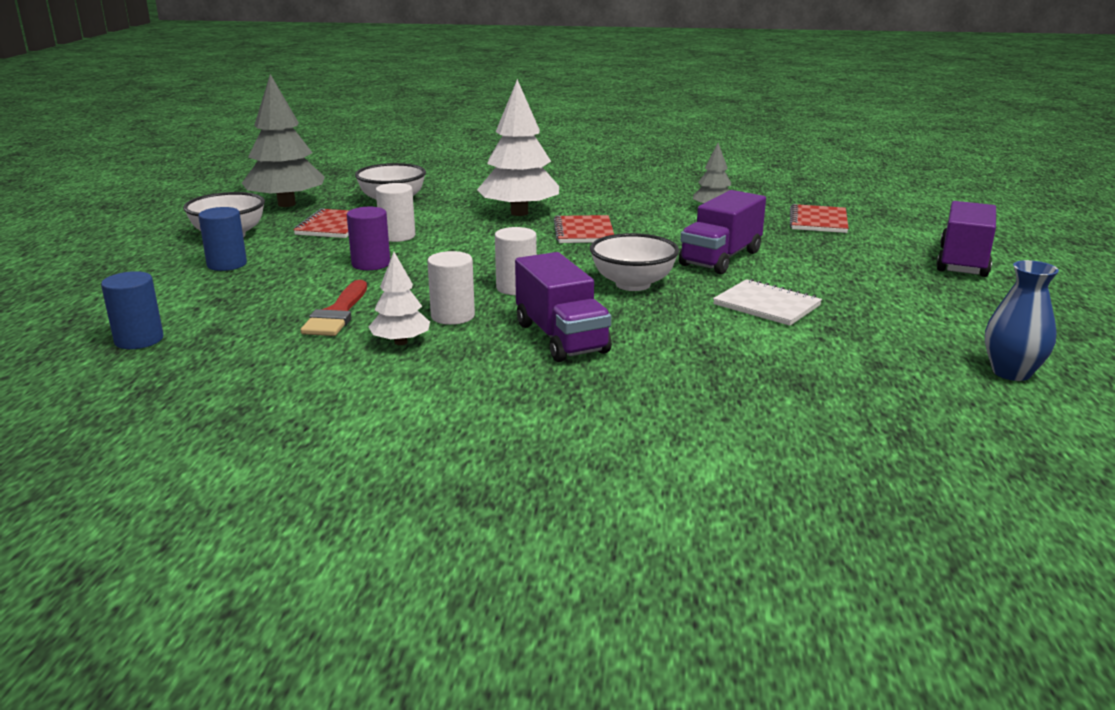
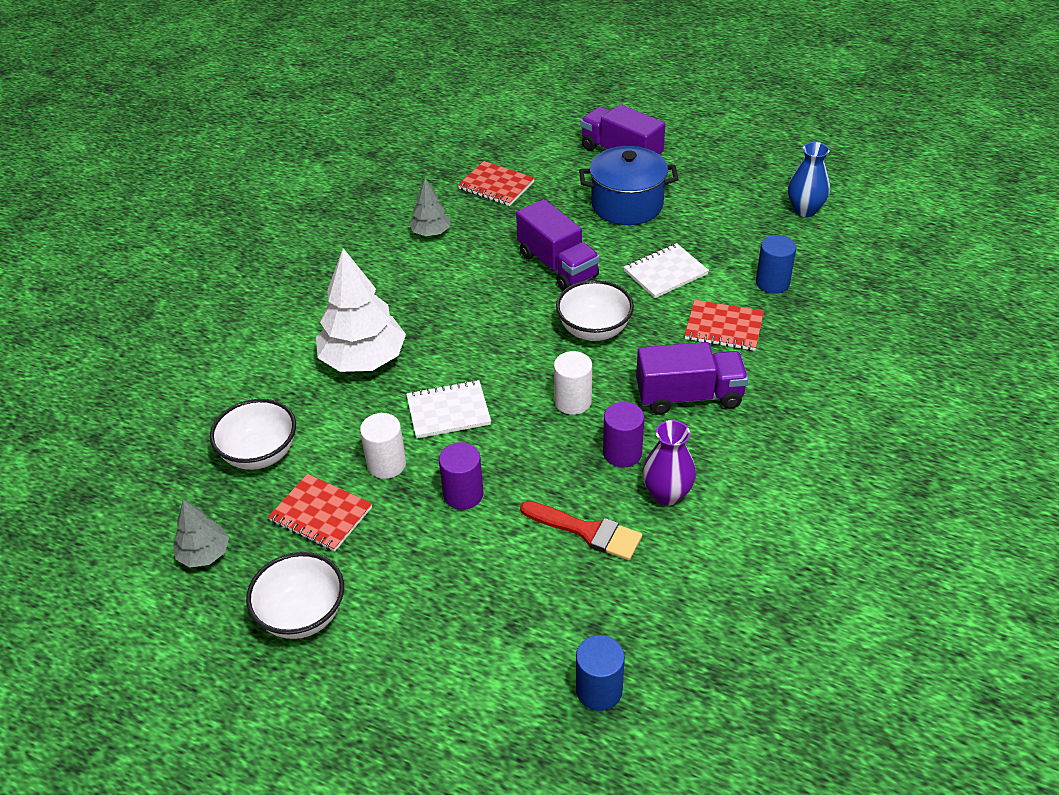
camera: 70 degrees left, 20 degrees up
(227, 264) = (406, 617): blue cylinder -> blue cylinder (772, 283)
(286, 204) = (204, 554): grey tree -> grey tree, size x0.53
(401, 342) = (667, 494): white tree -> purple vase
(452, 316) = (622, 453): white cylinder -> purple cylinder
(473, 246) = (448, 411): none -> white notebook
(583, 232) = (448, 328): red notebook -> red notebook (723, 327)
(868, 275) = (627, 205): none -> blue pot

